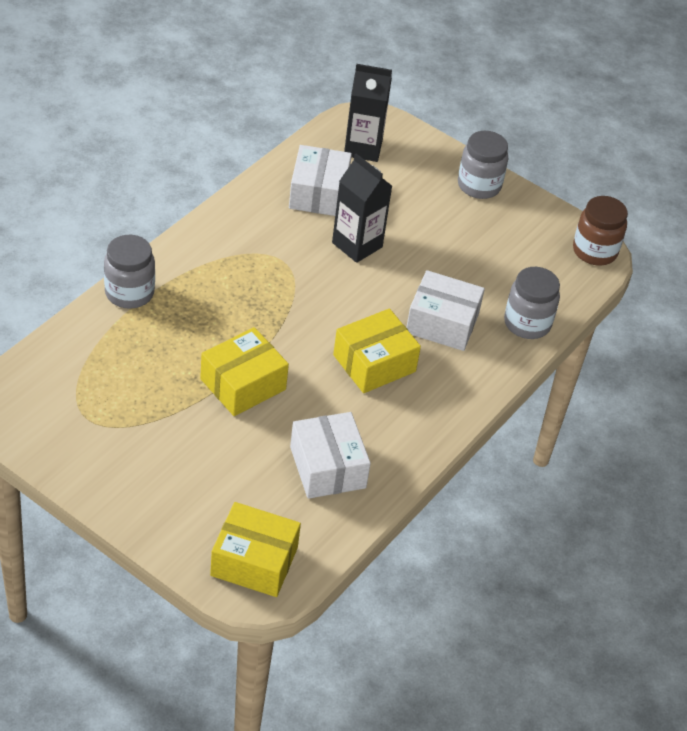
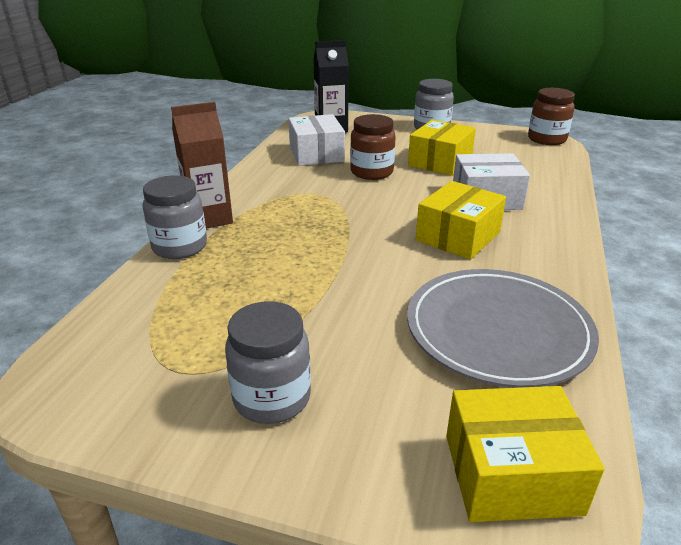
camera: 15 degrees left, 15 degrees down
(168, 263) = (209, 218): none -> brown carton
(243, 384) = (346, 285): yellow box -> yellow box (440, 162)
(327, 467) = (497, 331): white box -> grey plate
(357, 245) = (371, 172): black carton -> brown jar
(527, 323) = (550, 183): grey jar -> grey jar (272, 398)

